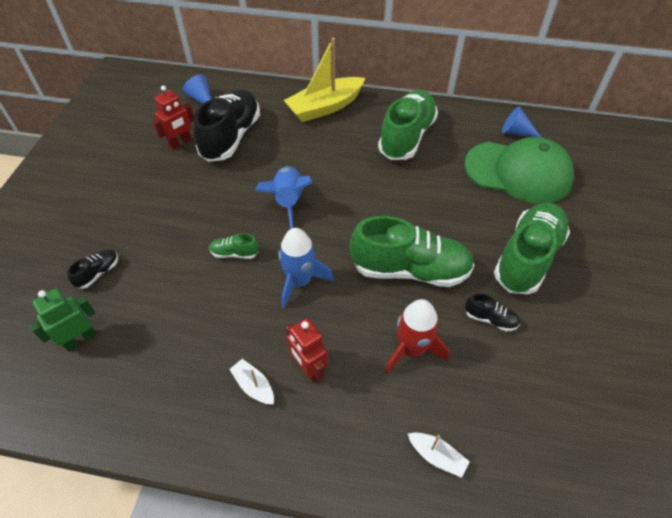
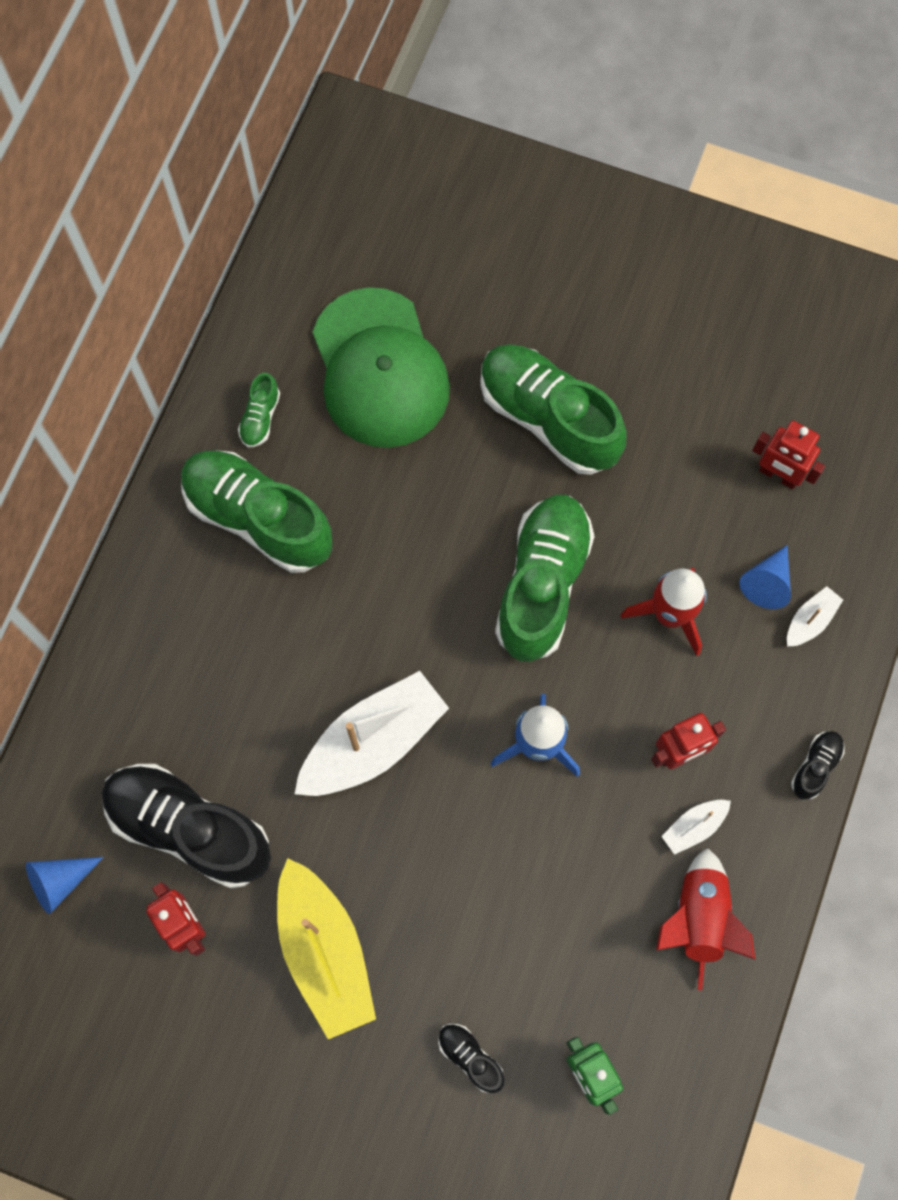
camera: 80 degrees left, 20 degrees up
(185, 397) = (698, 918): none -> red rocket
(234, 253) = (467, 838): green shoe -> green shoe (260, 418)
(288, 201) = (372, 743): blue rocket -> white boat
(325, 107) = (143, 644): yellow boat -> yellow boat (324, 952)
(490, 319) = (639, 501): black shoe -> black shoe (815, 766)
(516, 132) = (286, 338): blue cone -> blue cone (767, 583)
(518, 172) = (379, 369): green cap -> green cap turned 135 degrees clockwise
(552, 415) = (778, 475): none -> red robot

